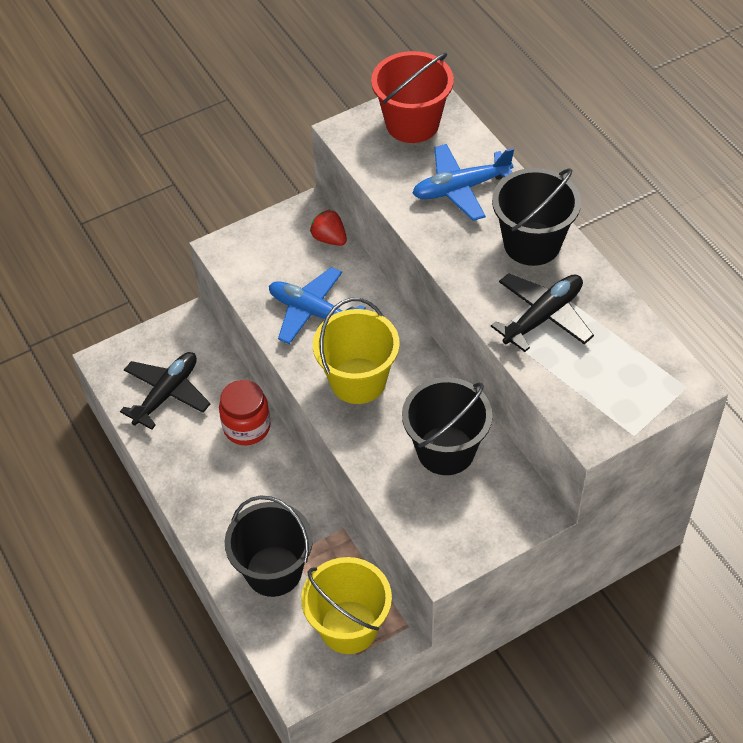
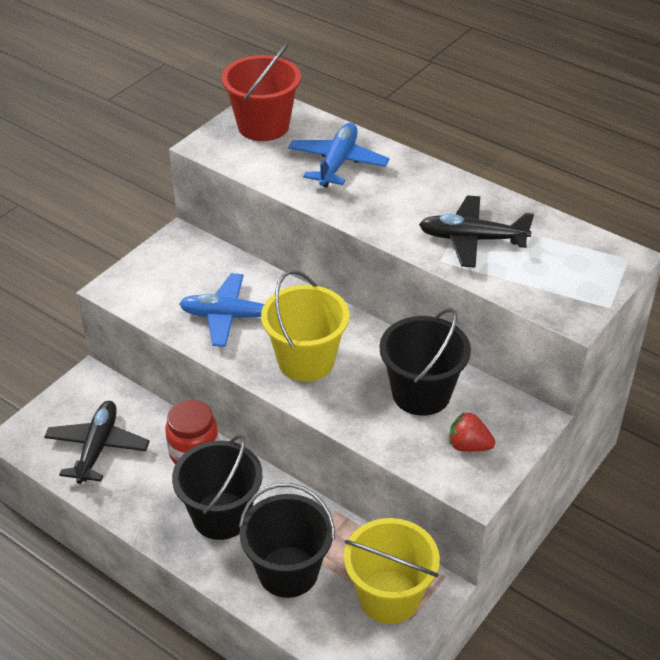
camera: 25 degrees left, 10 degrees down
(329, 238) = (213, 254): red strawberry -> red strawberry (468, 446)
(461, 188) = (337, 163): blue plane -> blue plane turned 150 degrees clockwise
(532, 243) = (426, 188): black bucket -> black bucket (221, 516)
(543, 316) = (472, 239): black plane -> black plane turned 105 degrees counterclockwise

